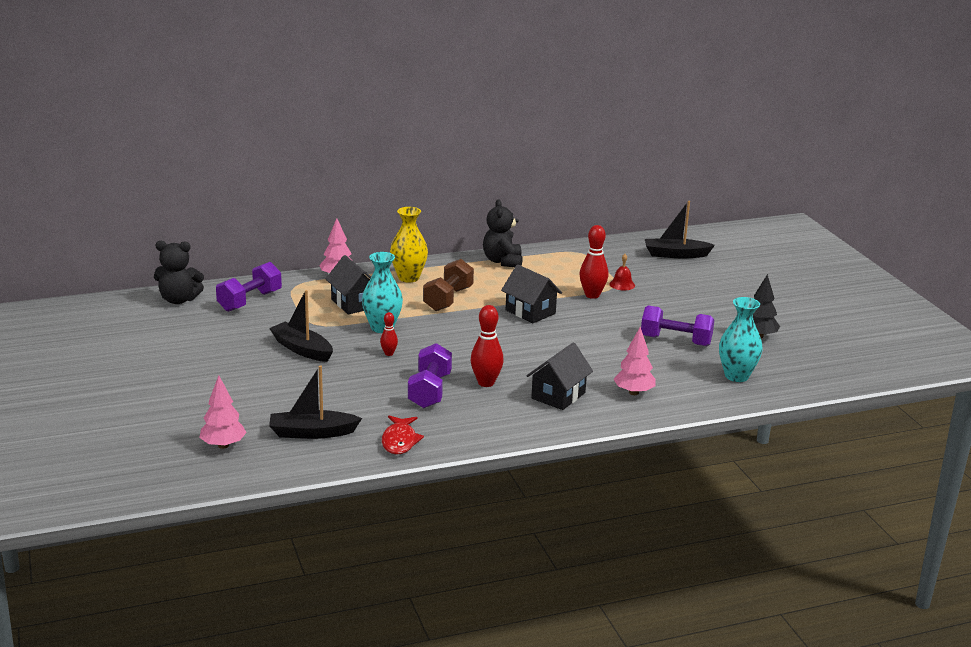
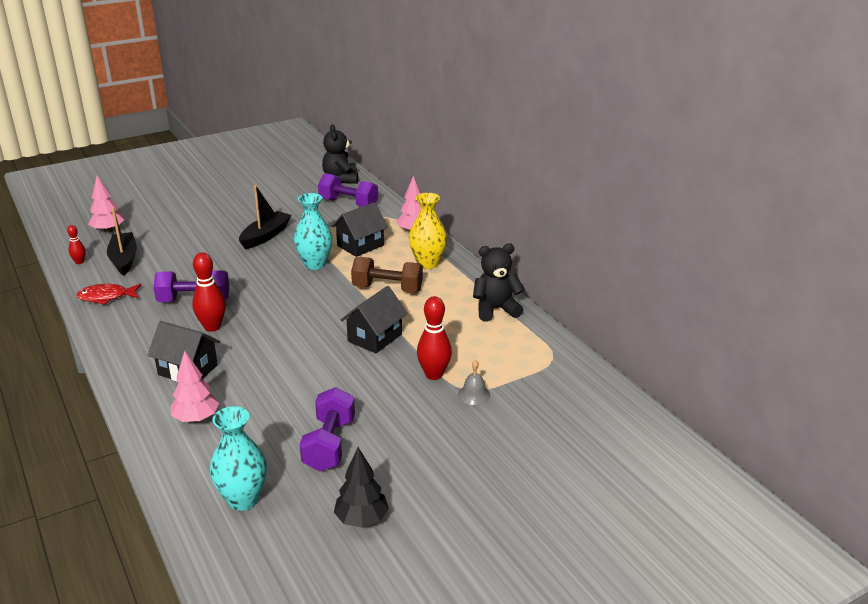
camera: 80 degrees right, 5 degrees up
(389, 353) = (264, 273): red bowling pin -> red bowling pin (79, 262)
(622, 284) = (474, 394): red bell -> grey bell
(675, 254) = (593, 434): black boat -> none

